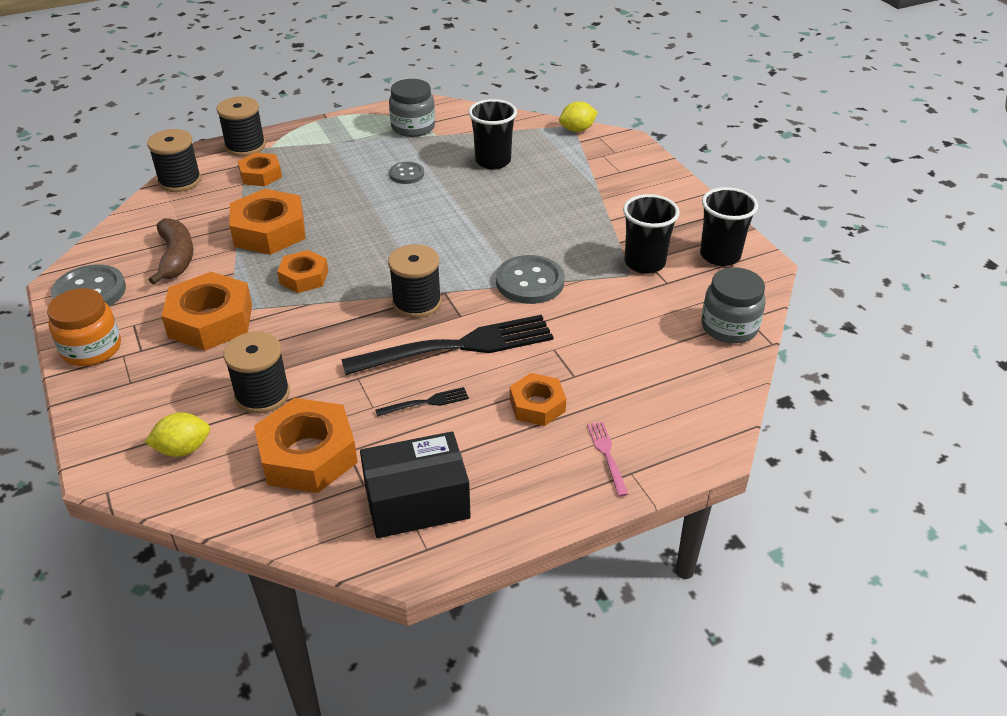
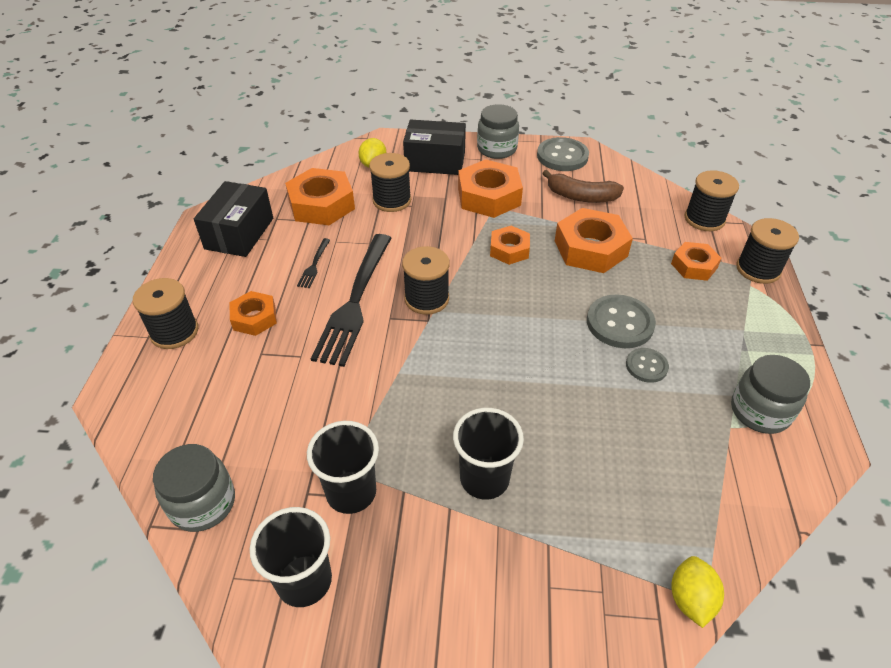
camera: 120 degrees right, 5 degrees up
(92, 349) = (497, 149): orange jar -> grey jar
(148, 392) = (435, 161): none -> black box
(493, 161) = (641, 454): black cup -> black cup (484, 479)
(530, 282) = (396, 381): grey button -> grey button (620, 323)
(607, 455) = (174, 332): pink fork -> black spool

